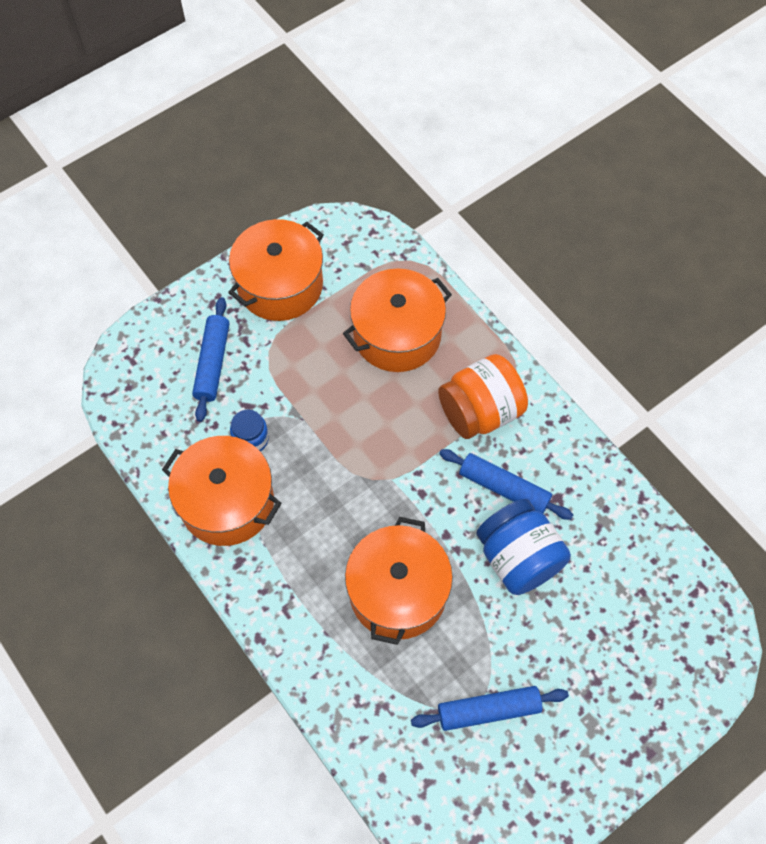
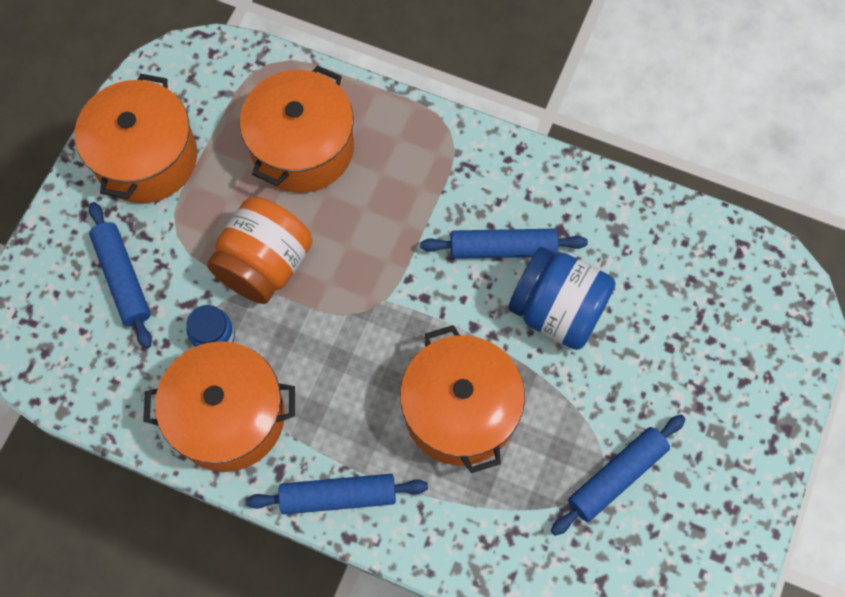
camera: 30 degrees left, 5 degrees up
(270, 604) = (338, 496): none -> blue rolling pin
(480, 411) = (434, 184): orange jar -> orange jar (265, 265)

